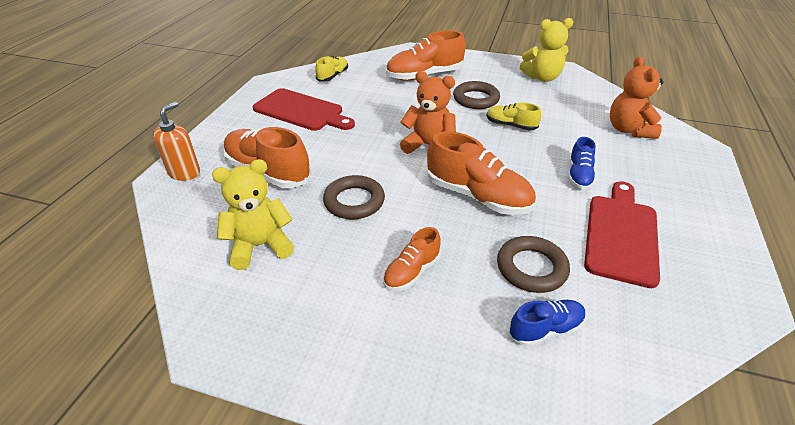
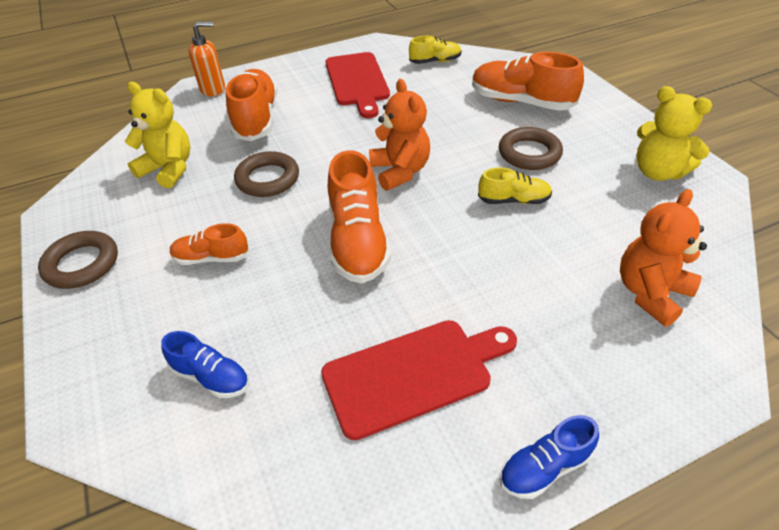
camera: 50 degrees right, 5 degrees up
(510, 125) = (513, 200): yellow shoe -> yellow shoe turned 105 degrees clockwise
(531, 268) = (287, 328): brown ring -> brown ring (82, 264)
(579, 175) = (486, 293): blue shoe -> blue shoe (544, 467)

